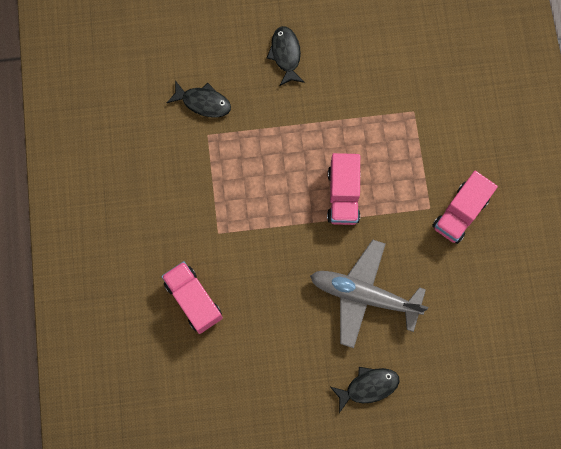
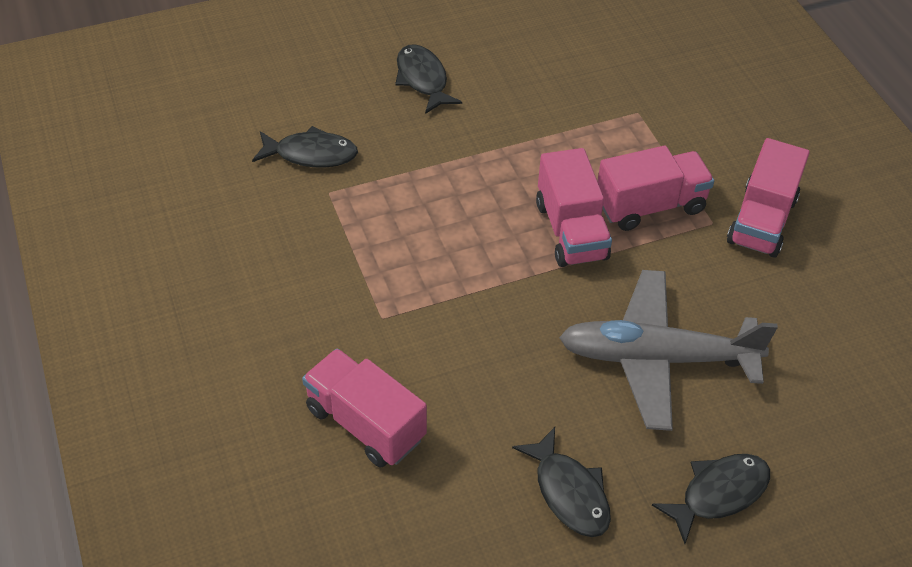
camera: 15 degrees left, 25 degrees down
(289, 367) = (569, 492): none -> black fish
(396, 187) = (650, 206): none -> pink truck

